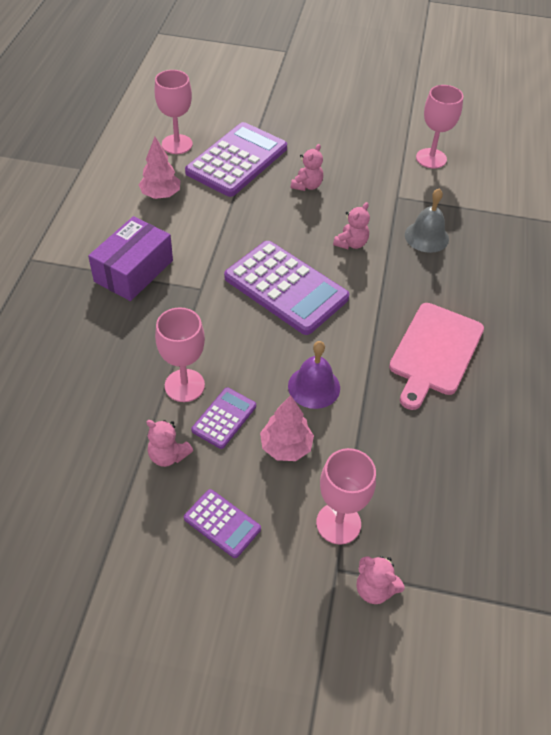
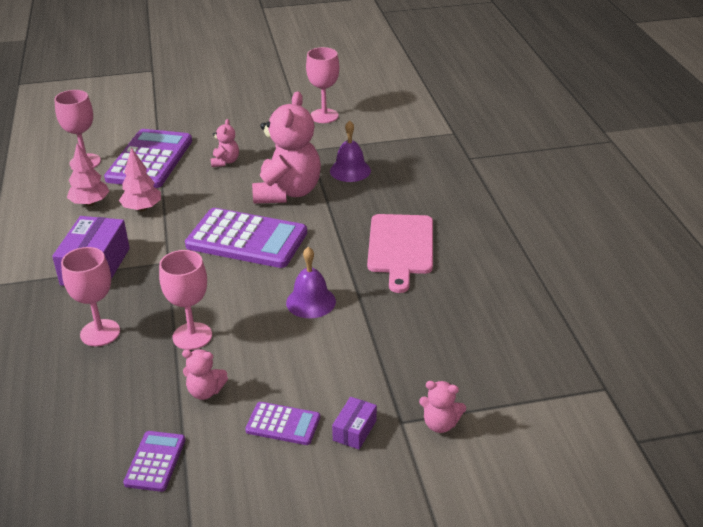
camera: 20 degrees left, 15 degrees down
(224, 418) = (242, 348): purple calculator -> purple calculator (155, 461)
(286, 447) = (310, 351): pink tree -> pink tree (142, 208)
(286, 560) = (354, 430): none -> purple box
(338, 523) = (385, 390): pink goblet -> pink goblet (100, 333)
(351, 243) = (287, 192): pink teddy bear -> pink teddy bear, size x2.22
(426, 236) = (350, 170): grey bell -> purple bell

